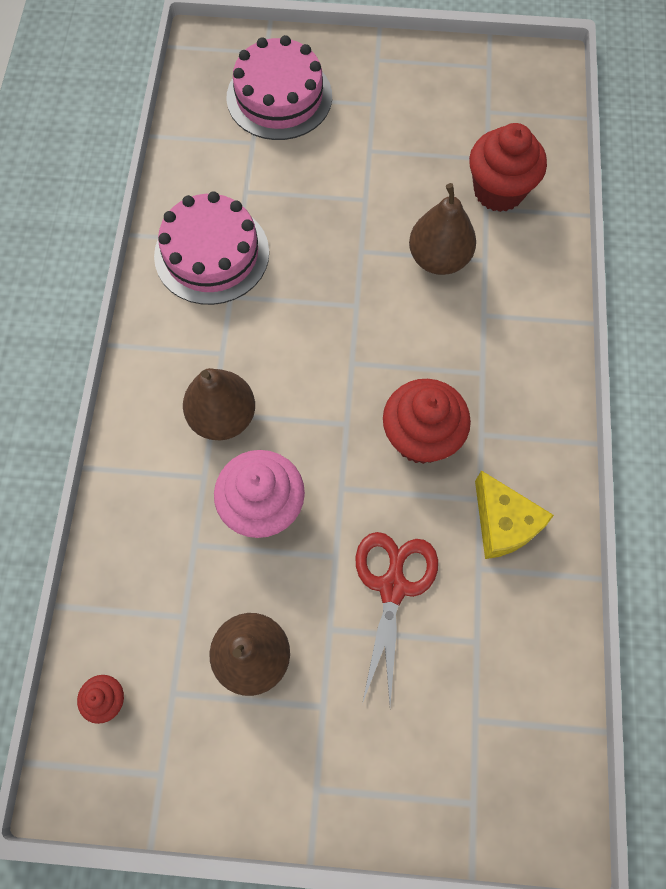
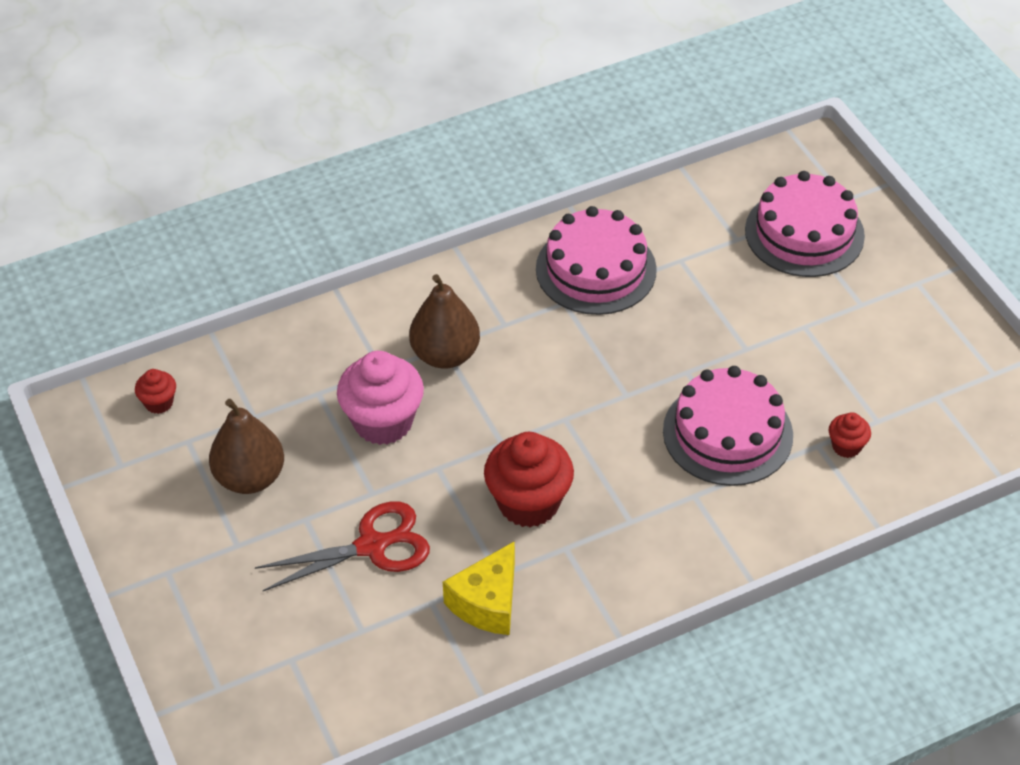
camera: 60 degrees right, 20 degrees down
(438, 258) = (727, 433): brown pear -> pink cake
(498, 191) = (846, 446): red cupcake -> red cupcake, size x0.49

